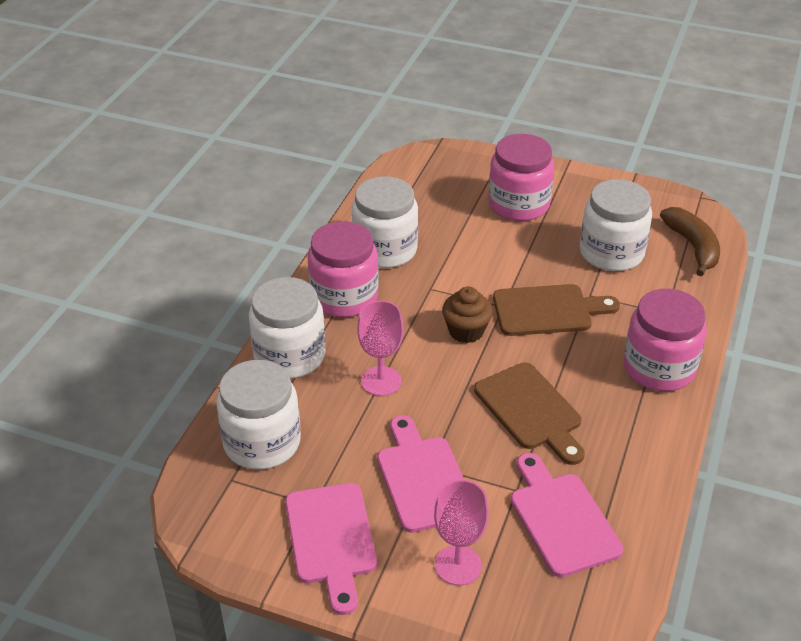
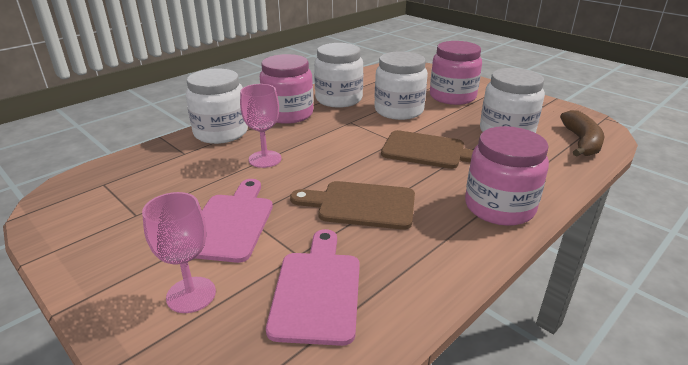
camera: 25 degrees right, 10 degrees down
(262, 442) = (148, 170): white jar -> white jar (399, 110)
(331, 539) = (119, 240): pink cutting board -> none
(466, 331) = (354, 148): brown cupcake -> none
(530, 410) = (361, 205): brown cutting board -> brown cutting board turned 105 degrees clockwise

